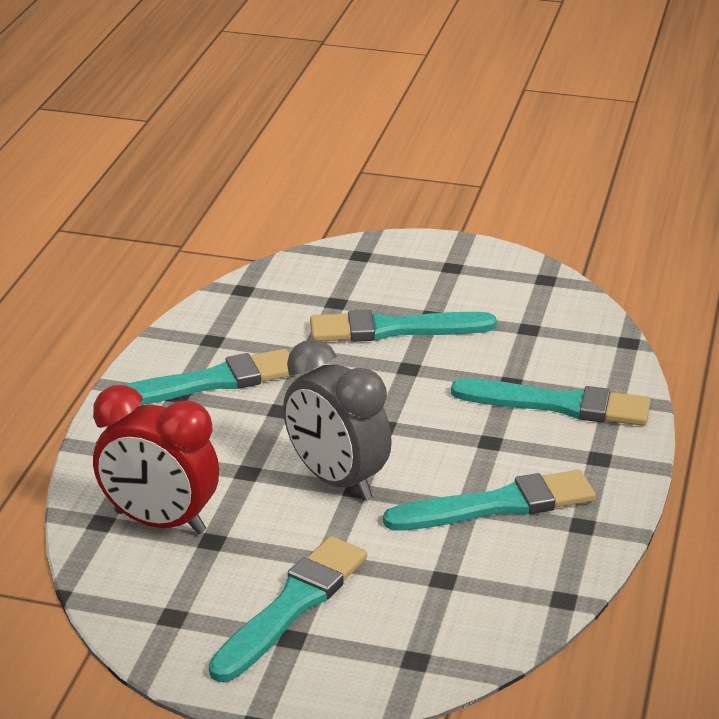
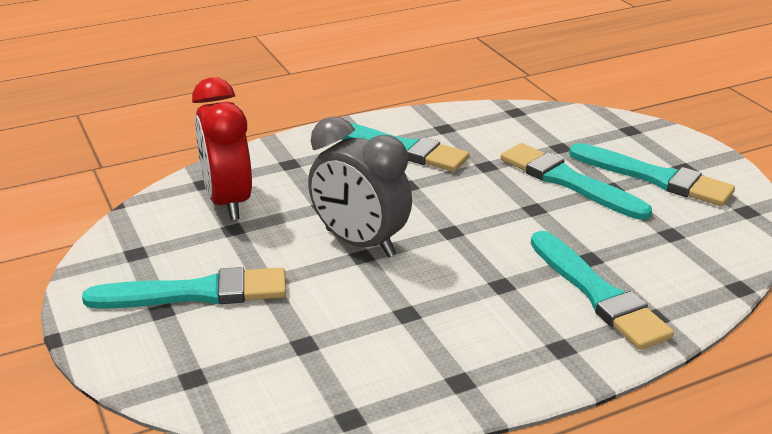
camera: 50 degrees right, 0 degrees up
(336, 480) = (360, 243): grey clock -> grey clock turned 60 degrees counterclockwise
(497, 505) = (427, 326): turquoise brush -> turquoise brush (654, 177)

